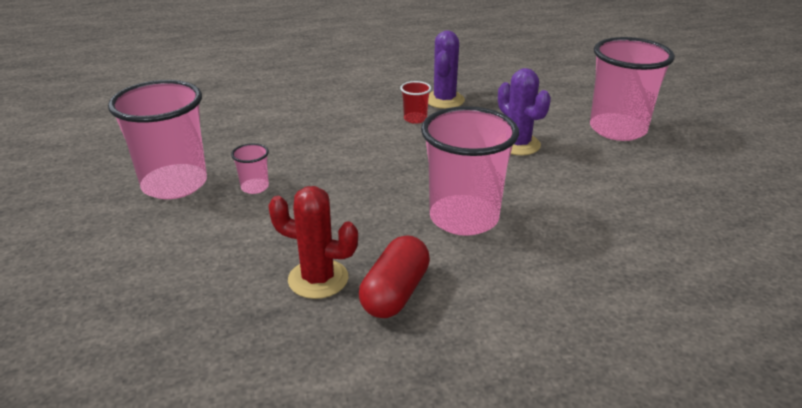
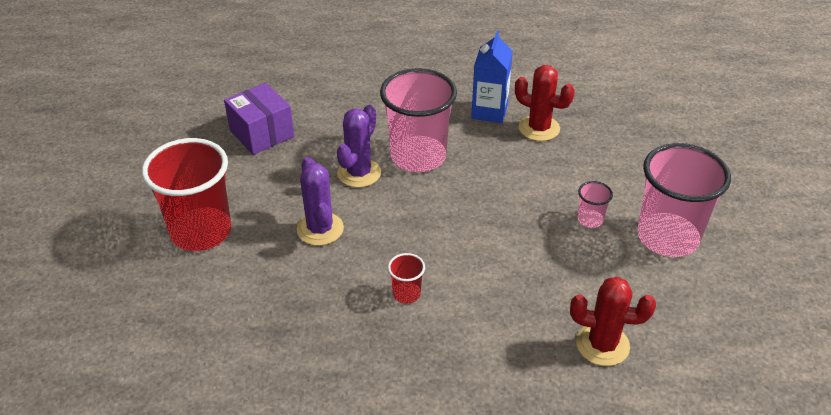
camera: 165 degrees left, 10 degrees up
(254, 114) = (602, 345): none -> red cactus
(395, 293) = (489, 111): red capsule -> blue carton
(444, 100) = (354, 325): purple cactus -> purple cactus (359, 173)
(617, 129) = (201, 232): pink cup -> red cup
(666, 213) = (262, 133): none -> purple box

